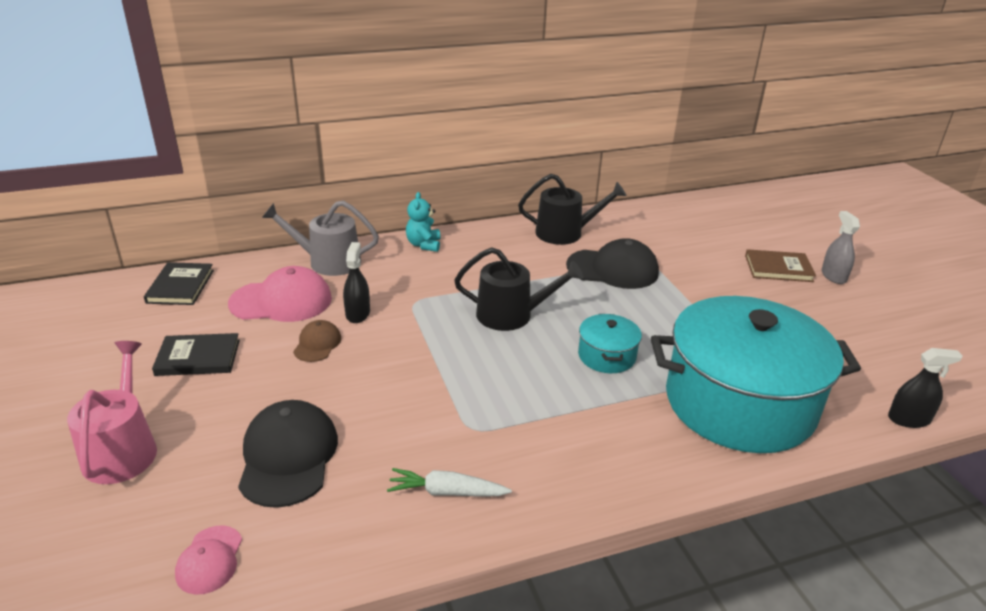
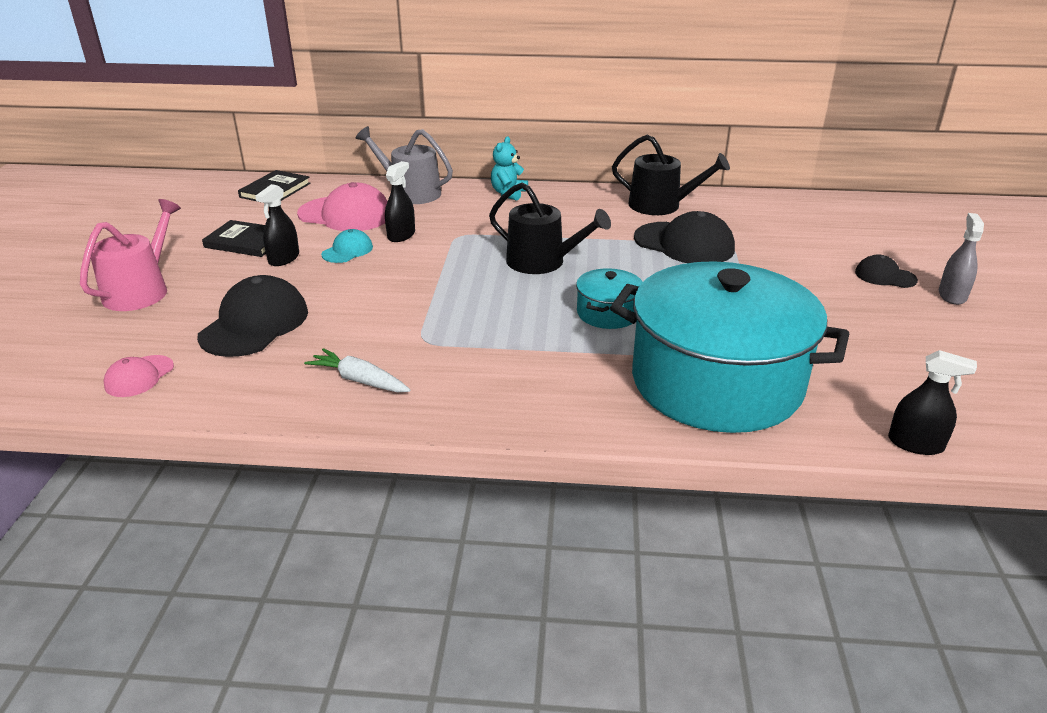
camera: 25 degrees right, 0 degrees up
(257, 369) = (284, 258): none -> black spray bottle
(317, 344) = (347, 251): brown cap -> turquoise cap
(778, 268) = (885, 276): brown book -> black cap

